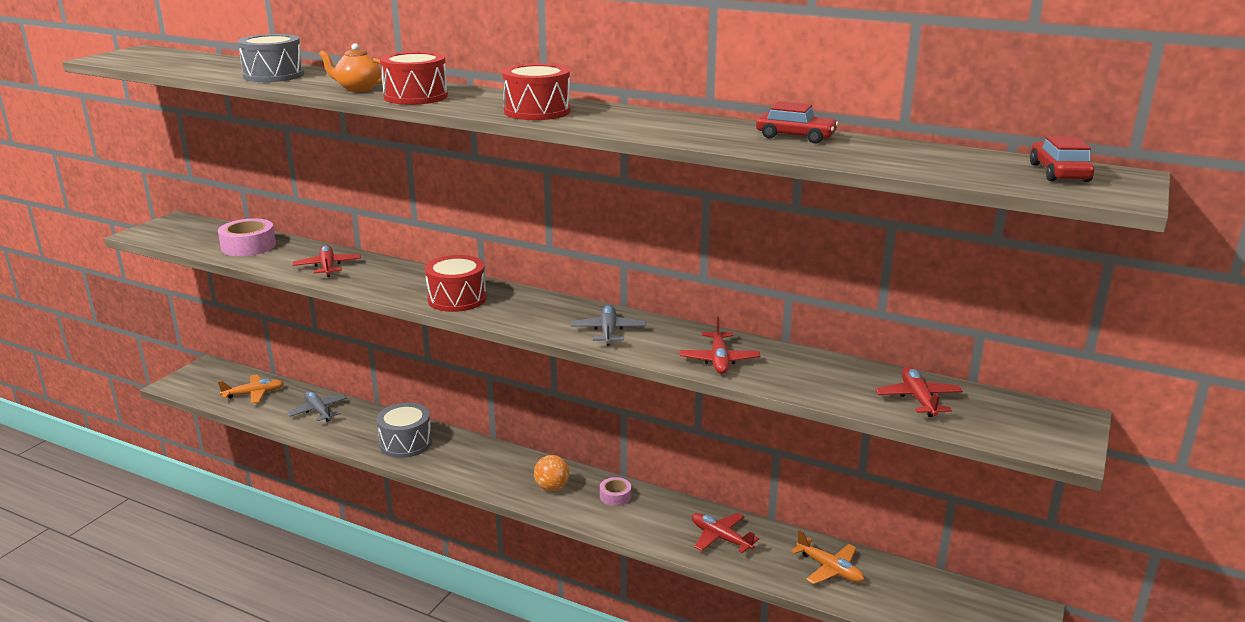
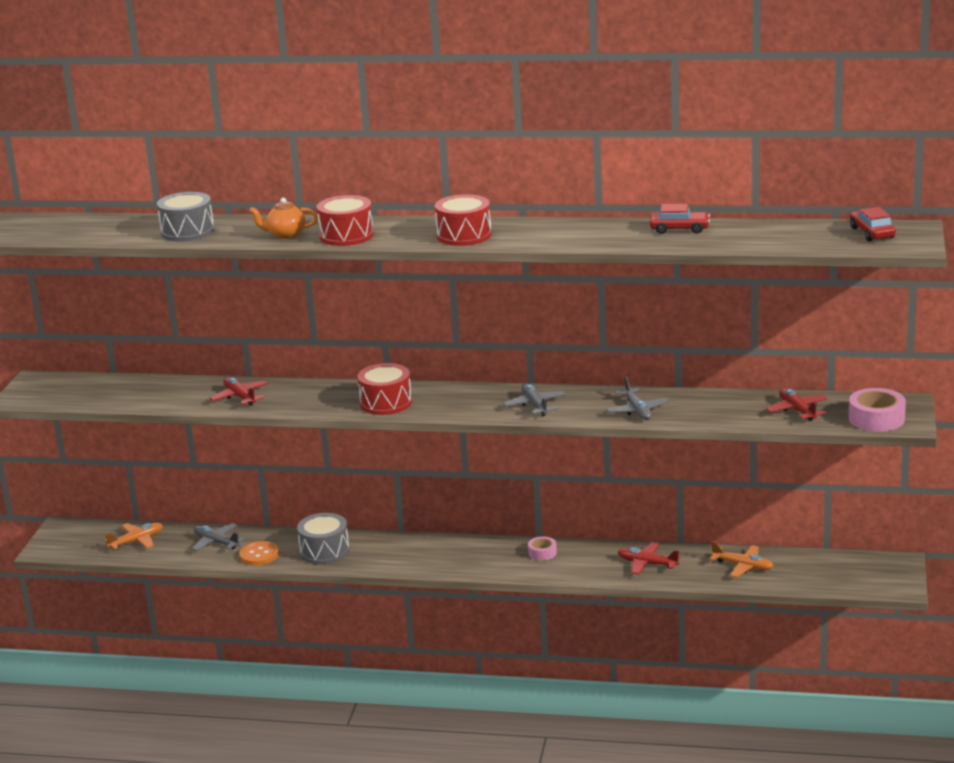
camera: 15 degrees left, 0 degrees up
(248, 246) = (141, 392): pink tape -> pink tape (876, 419)
(344, 433) = (259, 555): none -> orange button
(552, 487) = (483, 557): orange ball -> none
(719, 360) = (637, 410): red plane -> grey plane

